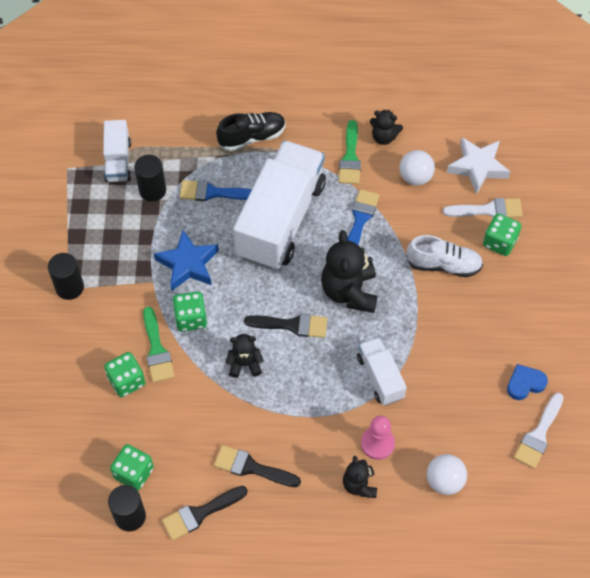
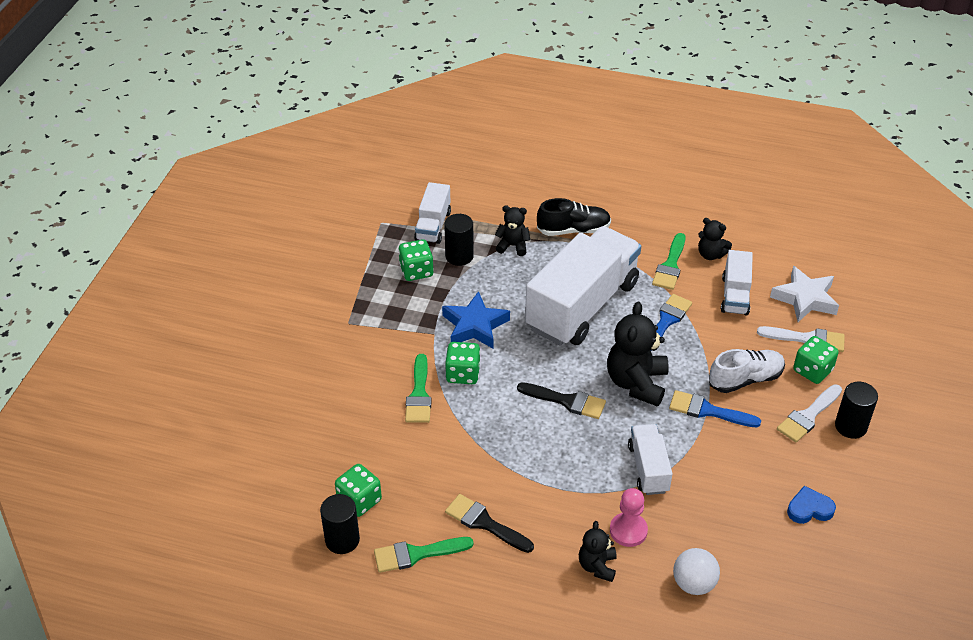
camera: 15 degrees right, 15 degrees down
(69, 287) = (349, 322): black cylinder -> black cylinder (850, 426)
(127, 381) = (379, 416): green dice -> green dice (416, 271)
(200, 513) = (416, 554): black brush -> green brush
(213, 193) = (519, 269): blue brush -> blue brush (708, 411)
(245, 364) = (506, 426): black teddy bear -> black teddy bear (513, 246)
(415, 177) = (735, 295): white ball -> white truck
(443, 265) = (745, 379): white shoe -> white shoe turned 45 degrees counterclockwise
(538, 434) = (813, 562): white brush -> white brush (808, 416)

